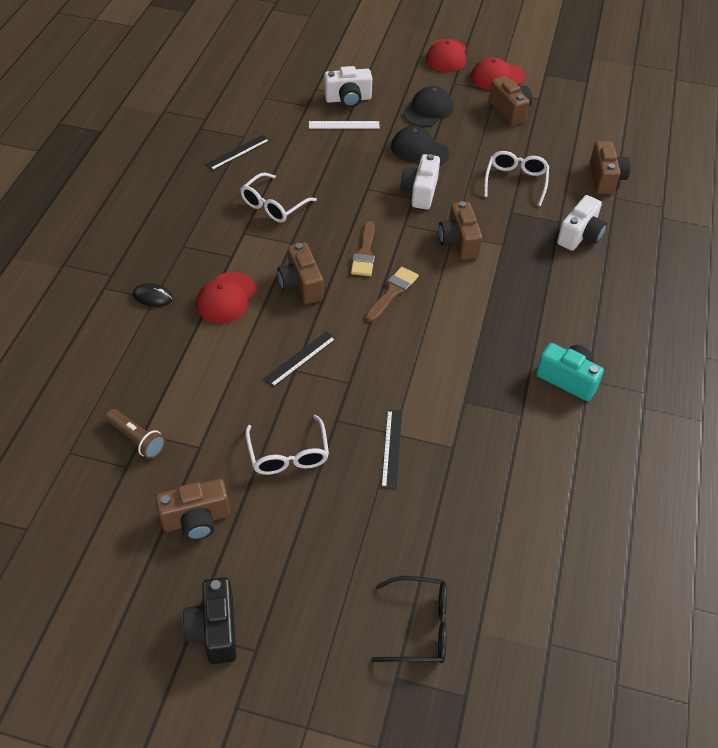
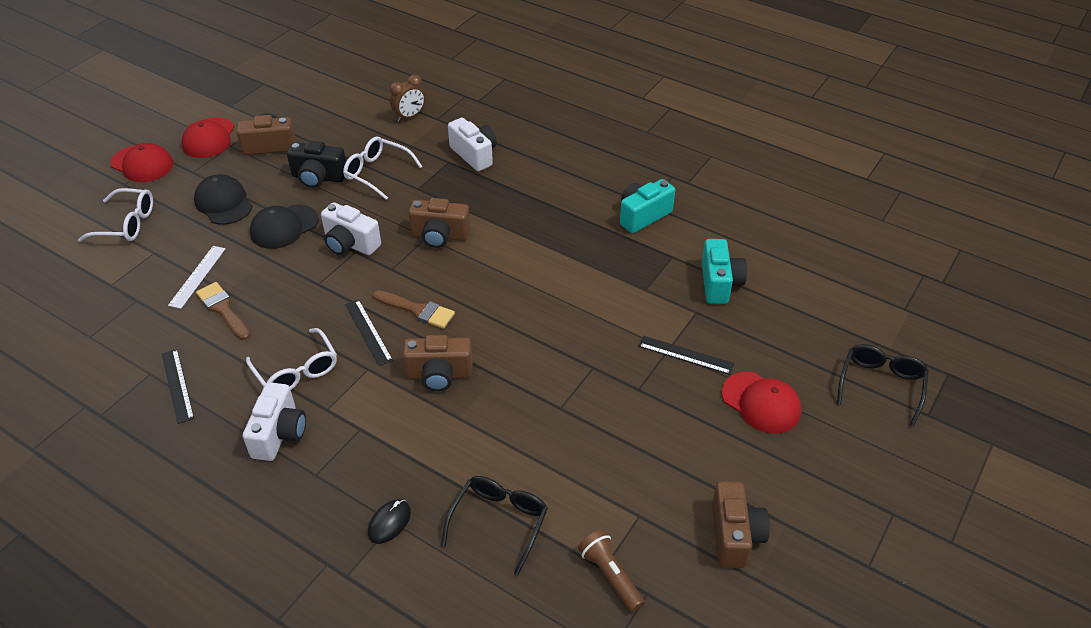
camera: 70 degrees left, 5 degrees down
(137, 439) = (610, 576): brown flashlight -> brown flashlight turned 90 degrees counterclockwise
(169, 359) = (499, 522): none -> black glasses
(214, 630) = (867, 543): black camera -> black camera (318, 177)
(226, 298) = (427, 447): red cap -> red cap (761, 402)
(288, 455) = (671, 438): white glasses -> white glasses (127, 224)
(300, 358) = (546, 399): black ruler -> black ruler (368, 332)
(348, 99) = (154, 261): white camera -> white camera (279, 434)
(392, 292) = (485, 303): brown brush -> brown brush (223, 309)
(502, 460) = (719, 283): none -> turquoise camera
(605, 179) = (409, 116): brown camera -> brown clock

